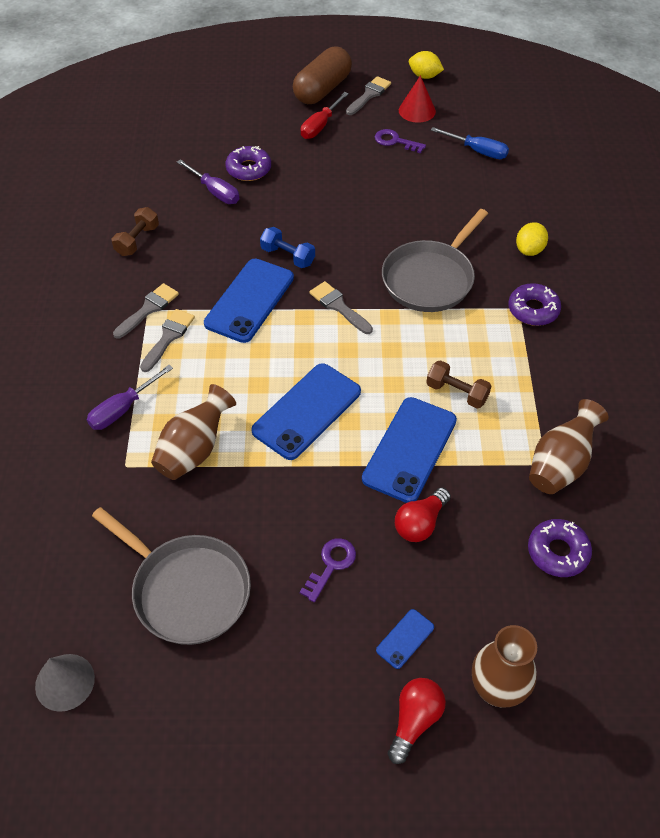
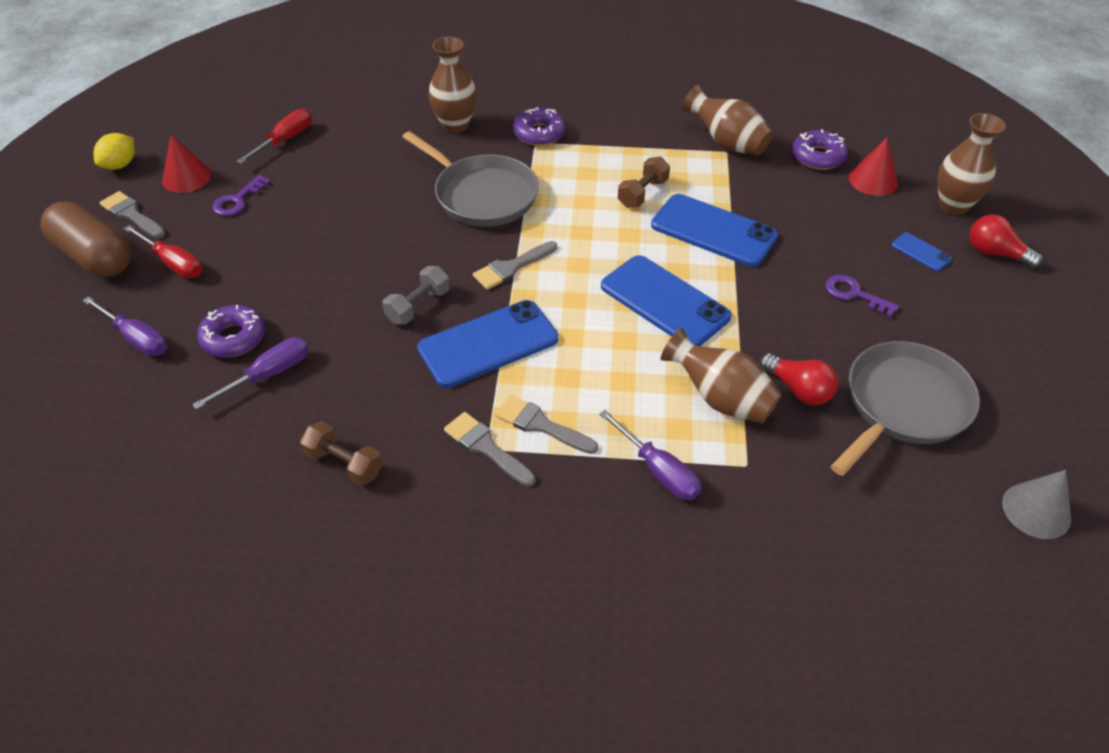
camera: 85 degrees left, 5 degrees down
(245, 127) = (136, 339): none -> purple screwdriver
(249, 300) = (488, 344): blue phone -> blue phone turned 60 degrees counterclockwise
(288, 256) = (418, 306): blue dumbbell -> grey dumbbell
(420, 523) = (799, 232): red light bulb -> red light bulb (798, 389)
(477, 151) = (285, 140): blue screwdriver -> red screwdriver
(525, 605) = (873, 180): none -> red cone
(529, 250) = (455, 125): yellow lemon -> brown vase

